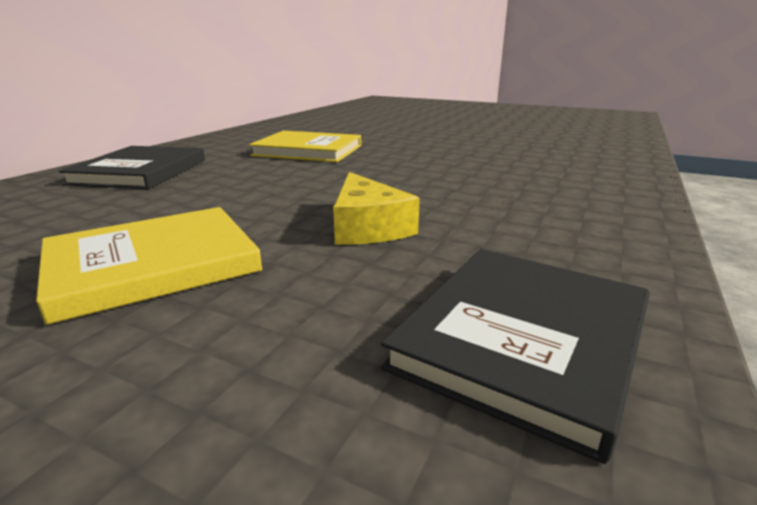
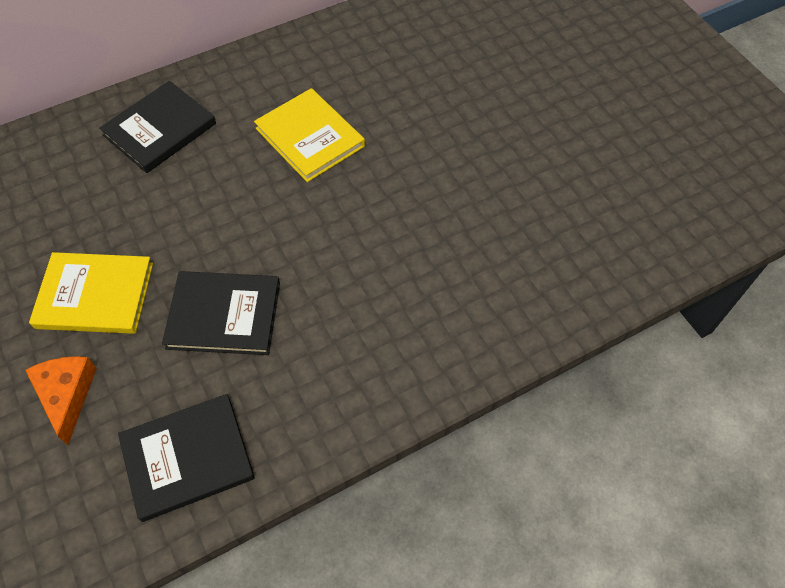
camera: 35 degrees right, 35 degrees up
(195, 369) = (67, 395): none -> orange cheese
(367, 227) = (224, 315): yellow cheese -> black book

